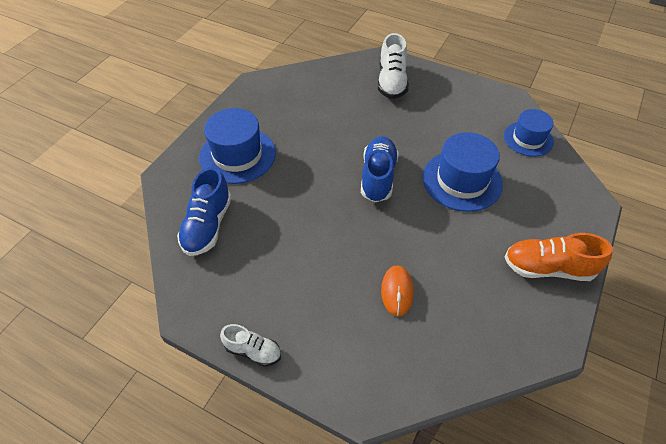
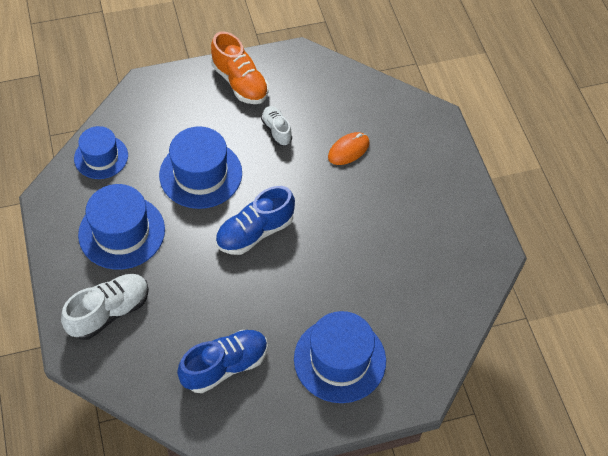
camera: 135 degrees left, 5 degrees up
(208, 225) = (427, 310): blue shoe -> blue shoe (225, 366)
(253, 351) = (475, 195): white shoe -> white shoe (276, 130)
(448, 115) = (121, 232): none -> blue hat

